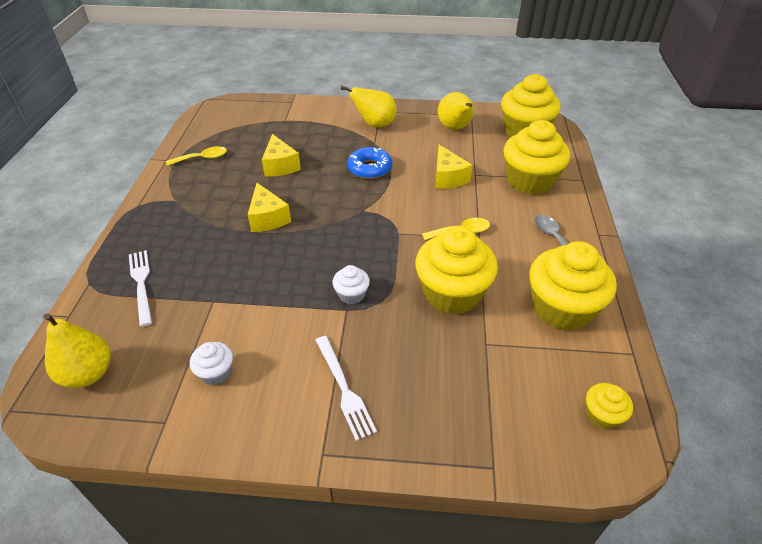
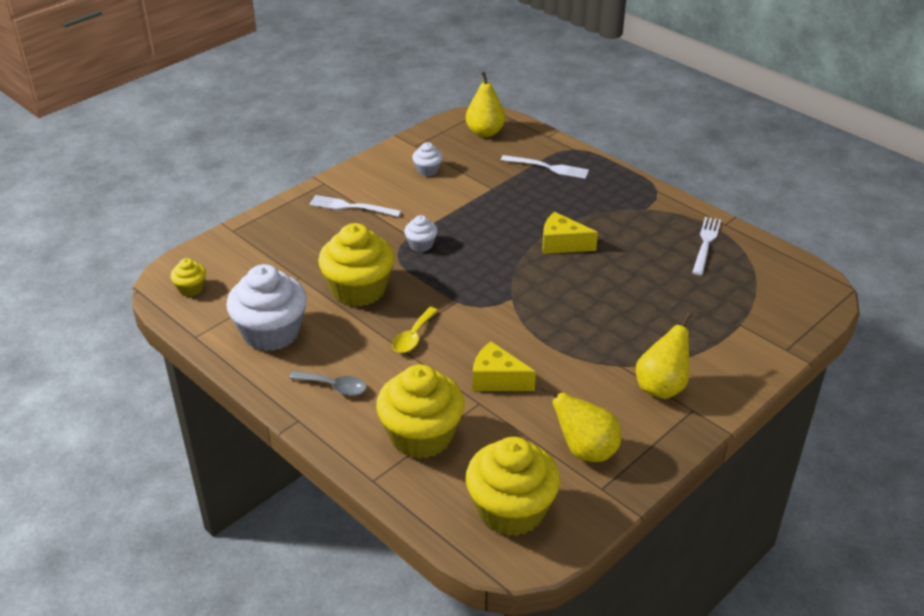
camera: 130 degrees right, 5 degrees down
(202, 158) = (706, 243): yellow spoon -> white fork
(280, 166) = (641, 283): yellow cheese -> none
(369, 168) = (574, 336): blue donut -> none
(561, 308) = (271, 332): yellow cupcake -> white cupcake

